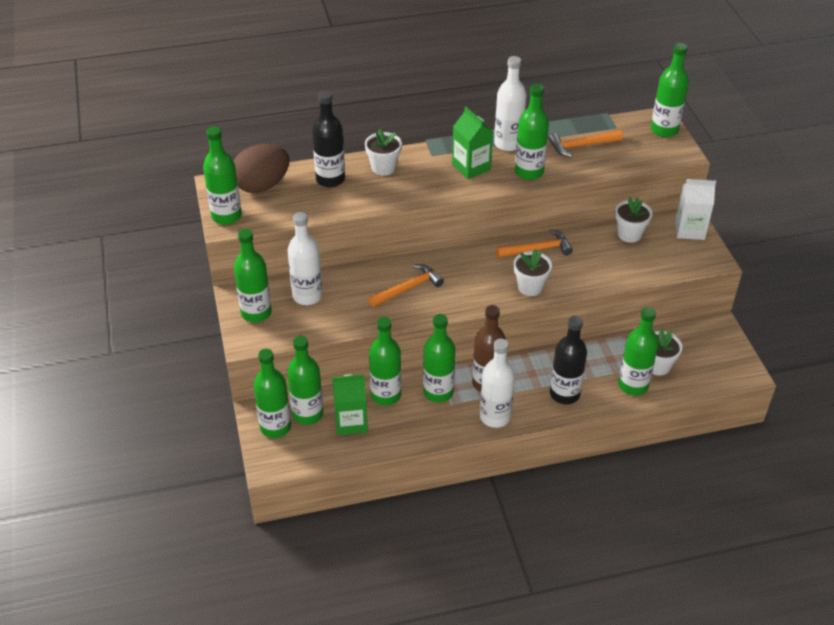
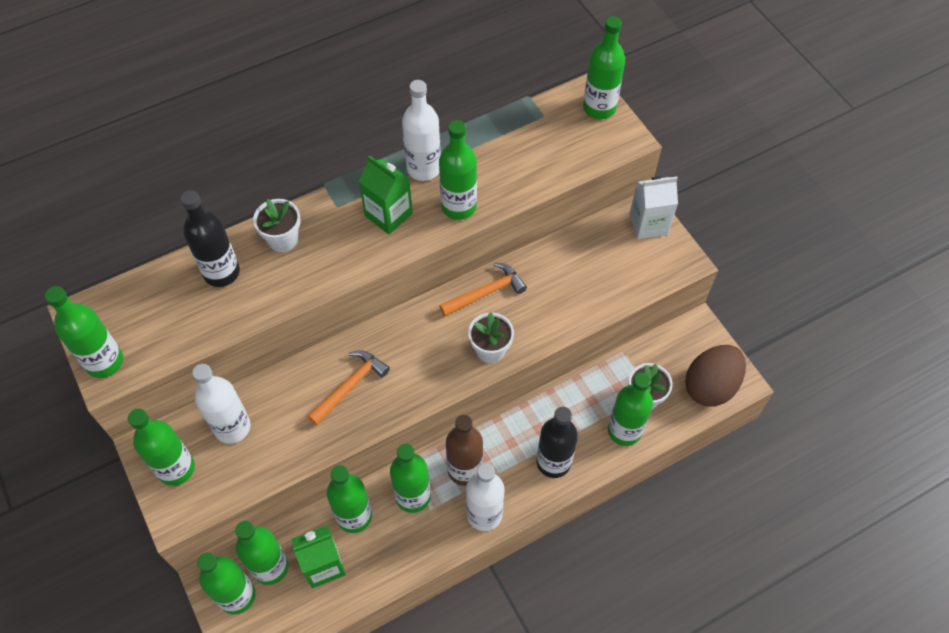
camera: 15 degrees left, 15 degrees up
(262, 185) = (138, 302): brown egg -> brown egg (710, 386)
(581, 146) = (510, 153): orange hammer -> none
(629, 234) = (584, 246): white flower pot -> none

